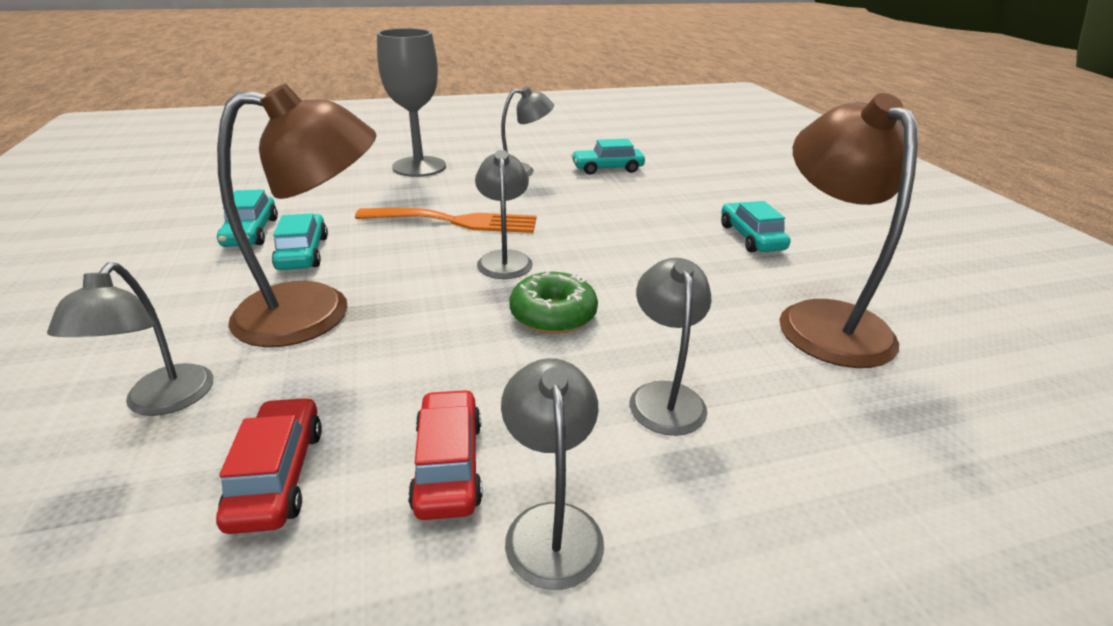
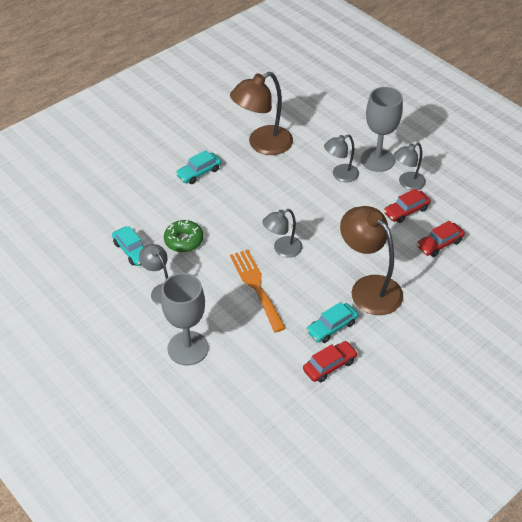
camera: 115 degrees left, 15 degrees up
(162, 402) = (442, 293): grey lamp -> none
(251, 232) = (329, 365): turquoise car -> red car
(553, 314) = (315, 216): green donut -> green donut (184, 240)
(698, 501) = (377, 160): none -> grey goblet

